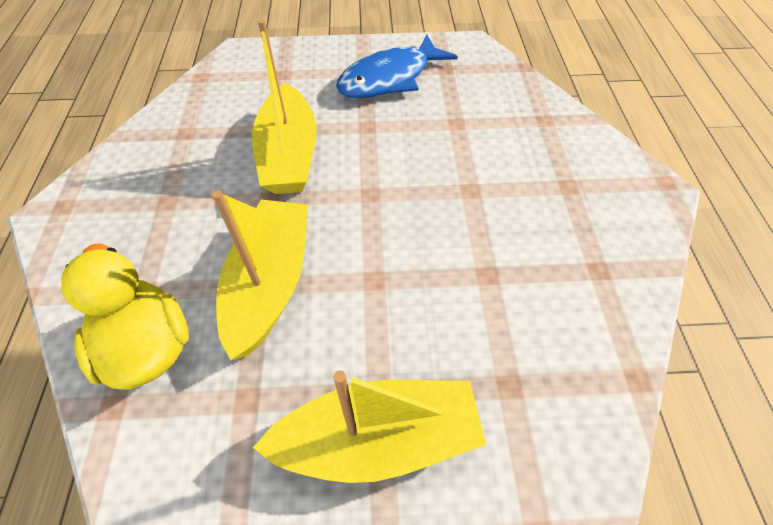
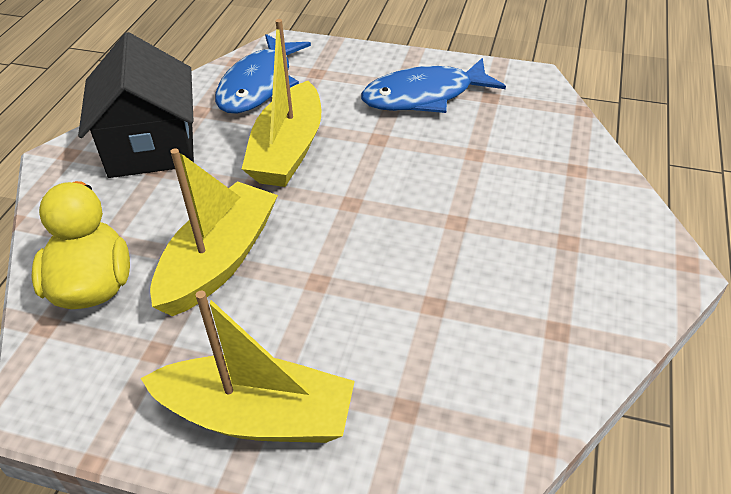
camera: 20 degrees right, 10 degrees down
(150, 180) = (151, 147): none -> black house
(233, 96) = (259, 85): none -> blue fish

